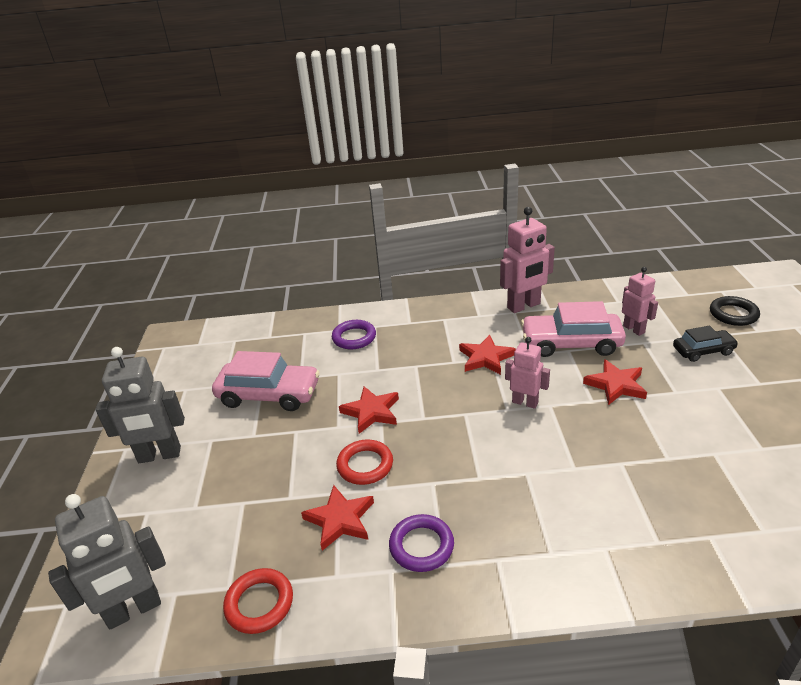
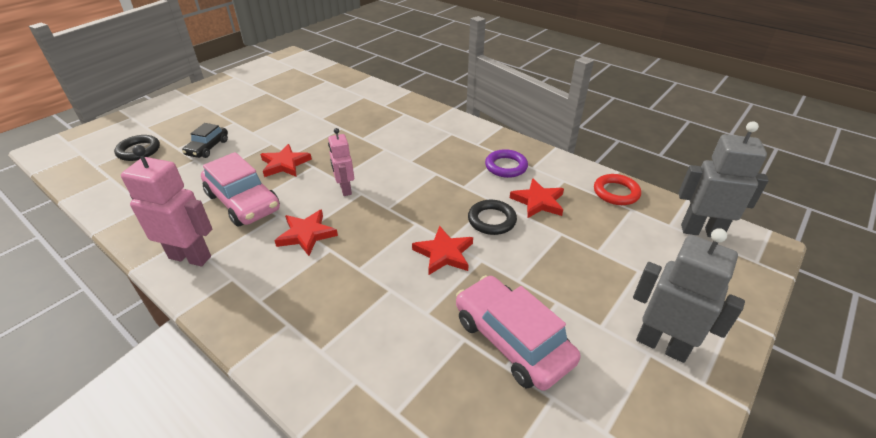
camera: 140 degrees left, 5 degrees up
(354, 337) = (359, 351): purple ring -> none
(365, 465) = (491, 220): red ring -> black ring
(634, 329) = (195, 182): pink robot -> none
(703, 351) = (208, 148): black car -> black car turned 105 degrees counterclockwise

